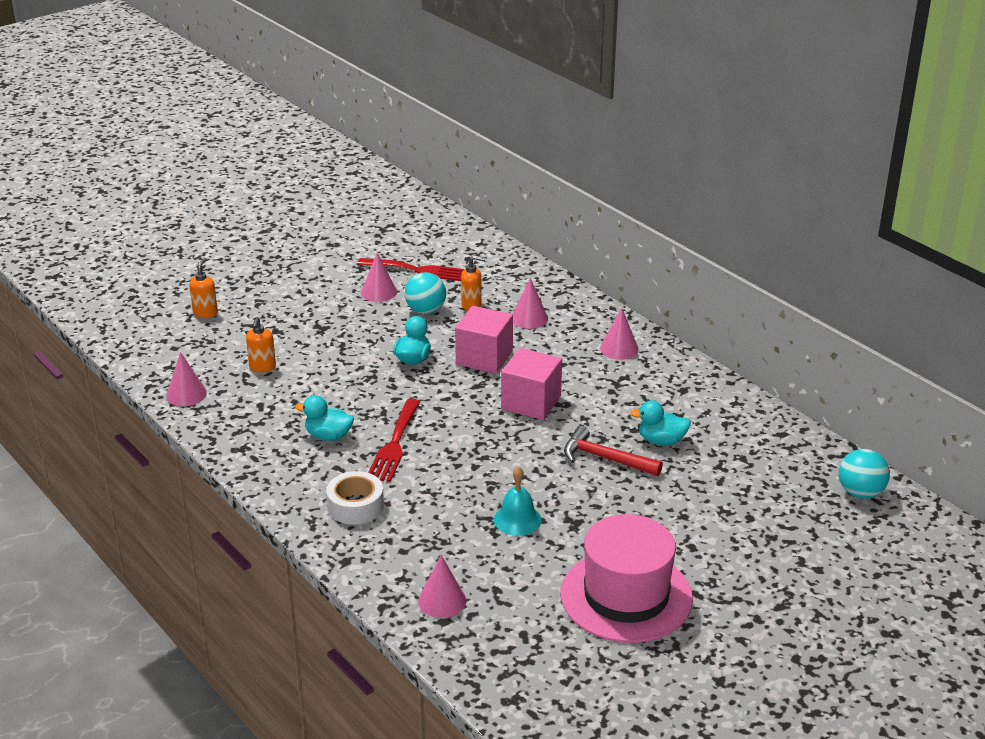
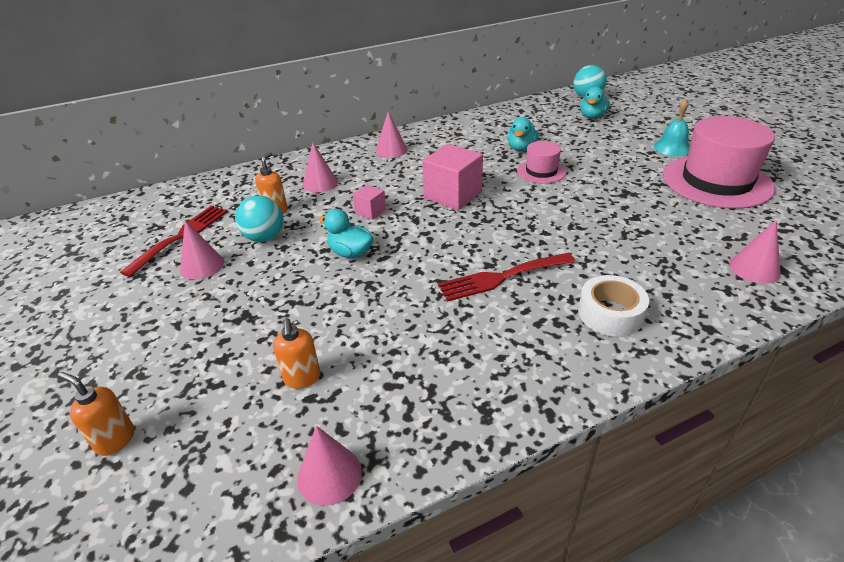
camera: 75 degrees left, 5 degrees up
(262, 367) = (302, 378): orange soap dispenser -> orange soap dispenser turned 60 degrees clockwise
(328, 436) = (476, 325): turquoise duck -> turquoise duck (592, 116)
(394, 444) = (501, 277): red fork -> red fork turned 135 degrees clockwise
(484, 357) = (370, 211): pink cube -> pink cube, size x0.52
(517, 519) = (626, 218): turquoise bell -> turquoise bell (672, 148)
(605, 458) = (541, 171): red hammer -> pink hat

